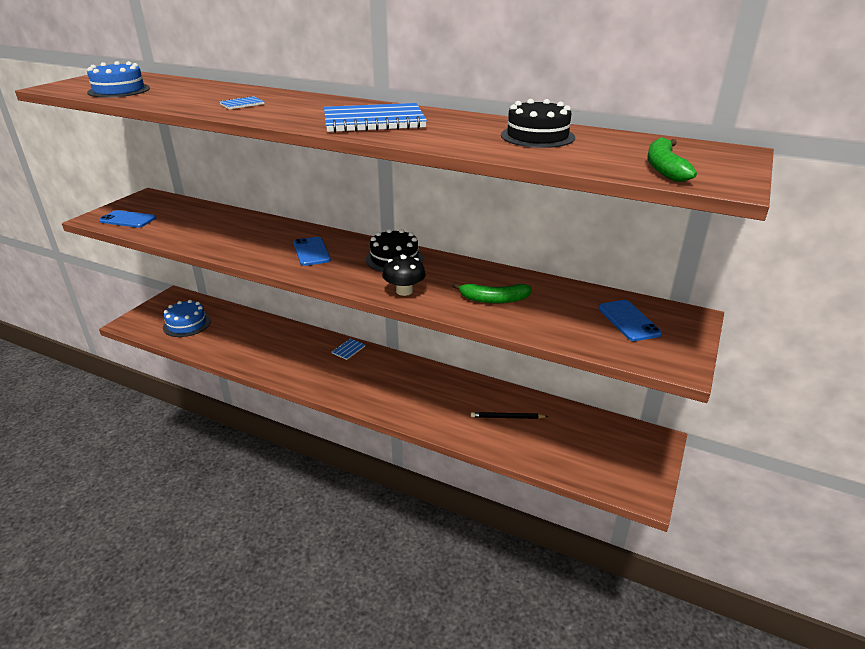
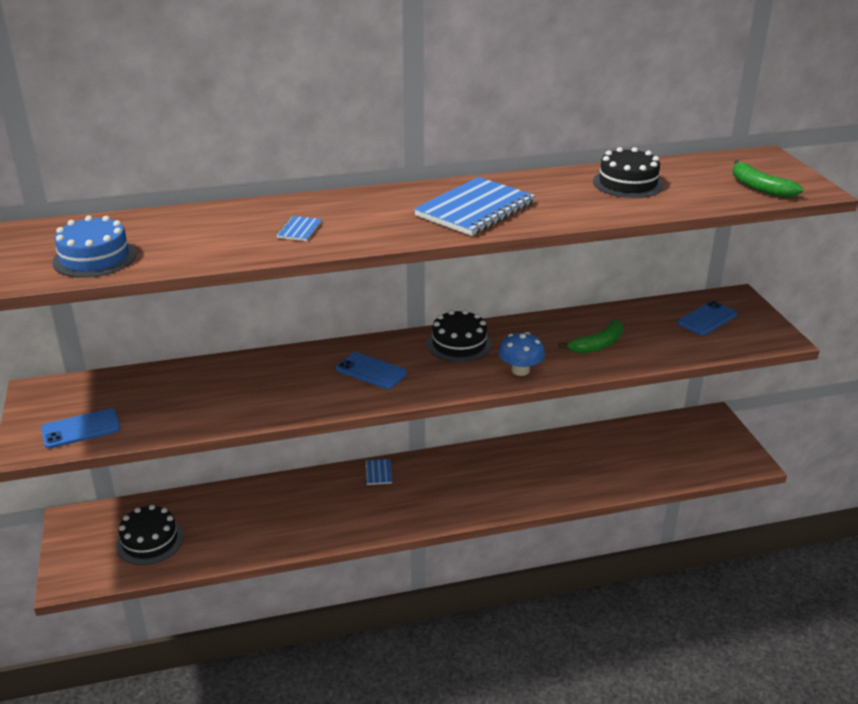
camera: 40 degrees left, 0 degrees up
(187, 324) = (150, 541): blue cake -> black cake
(404, 291) = (520, 370): black mushroom -> blue mushroom
(507, 417) = (596, 458): black pencil -> none
(628, 321) = (707, 319): blue phone -> blue phone turned 75 degrees counterclockwise

